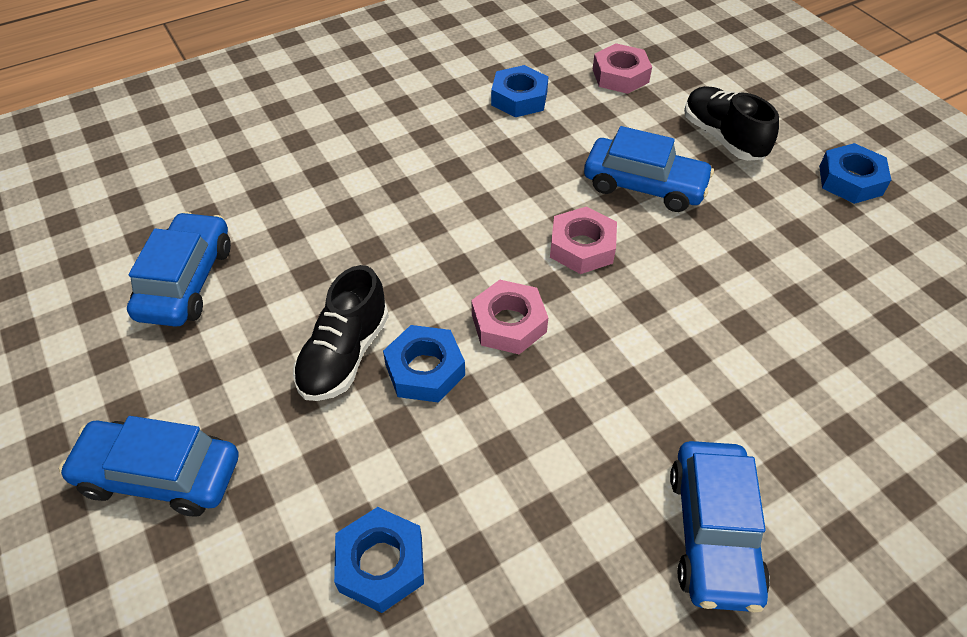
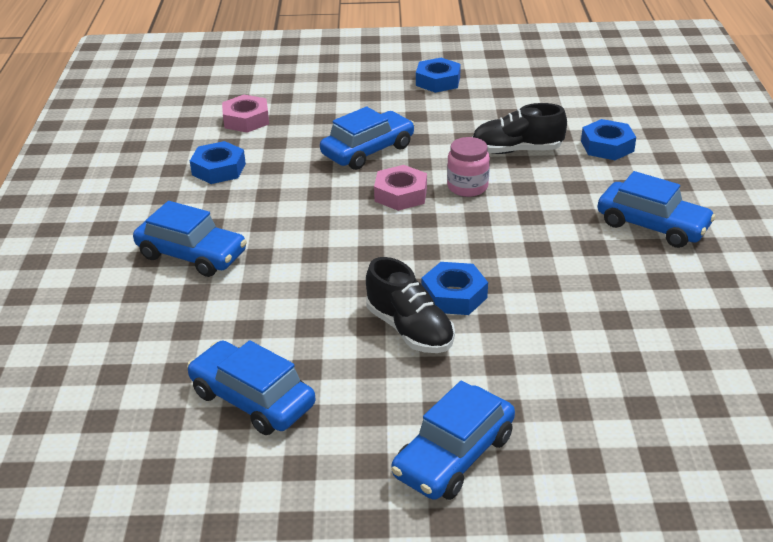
camera: 60 degrees left, 15 degrees down
(372, 146) = (192, 255): none -> blue car
(381, 564) = (599, 359): blue nut -> blue nut (607, 146)
(508, 323) = (442, 246): pink nut -> none
(644, 298) = (467, 187): none -> pink jar
(722, 137) = (355, 106): black shoe -> black shoe (516, 150)

